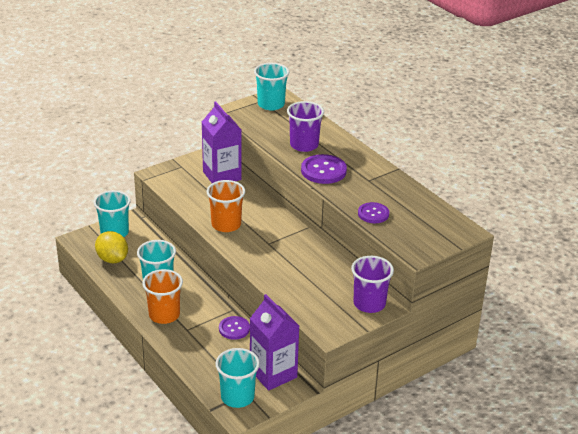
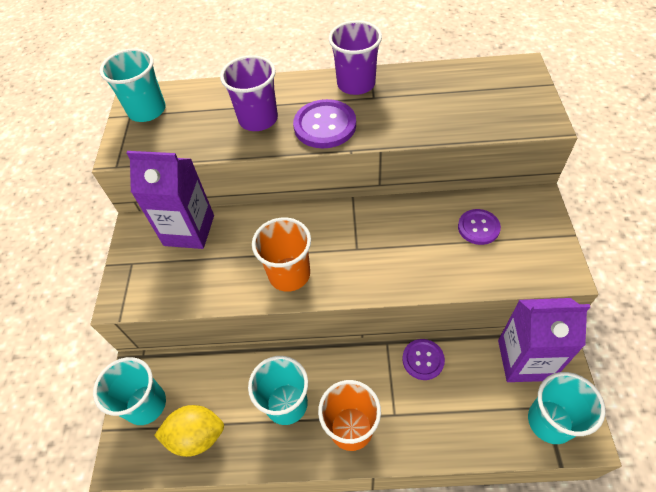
camera: 50 degrees left, 20 degrees up
(369, 304) = (526, 210): purple cup -> purple cup (356, 84)
(373, 214) = (443, 122): purple button -> purple button (478, 227)

